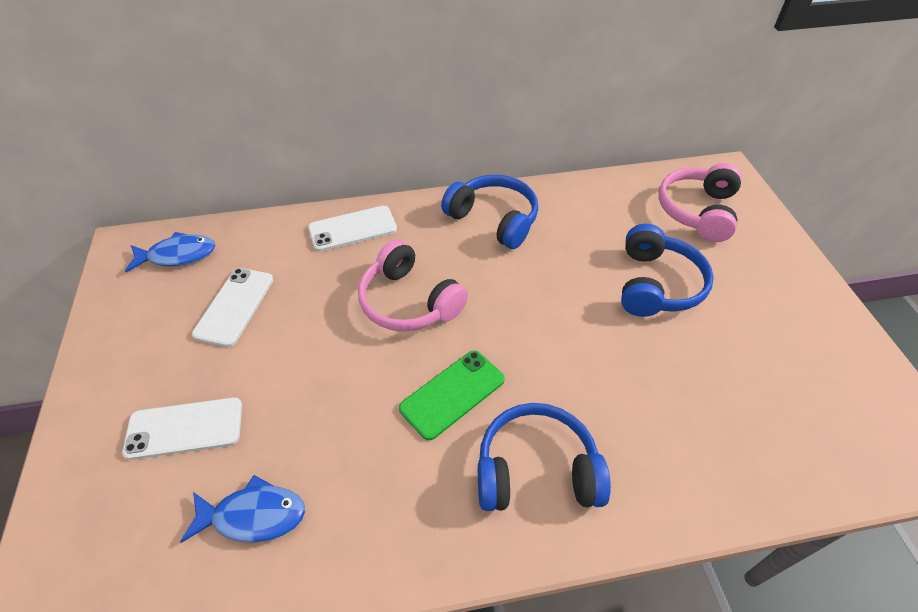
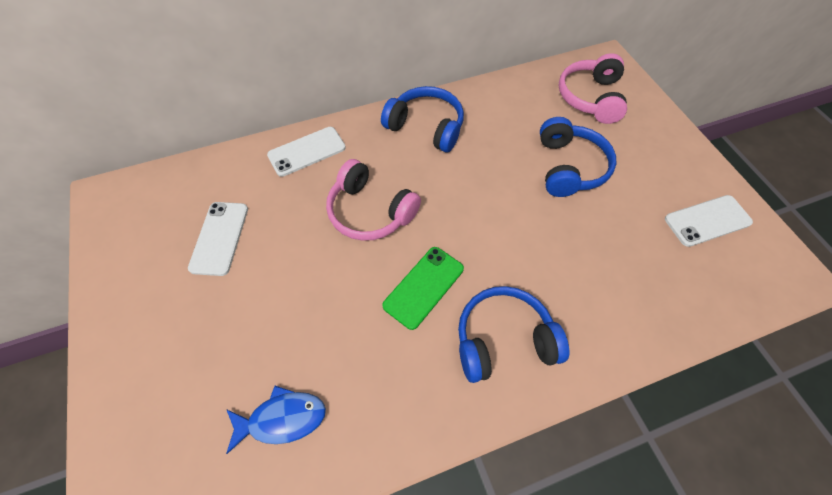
camera: 10 degrees left, 10 degrees up
(178, 255) = (155, 198): blue fish -> none
(184, 428) = (203, 354): white phone -> white phone (707, 221)

